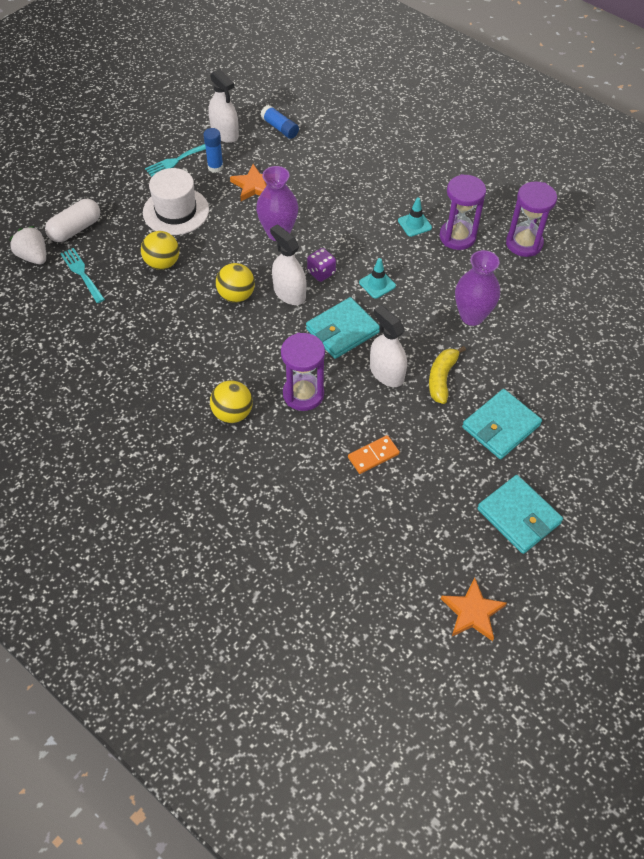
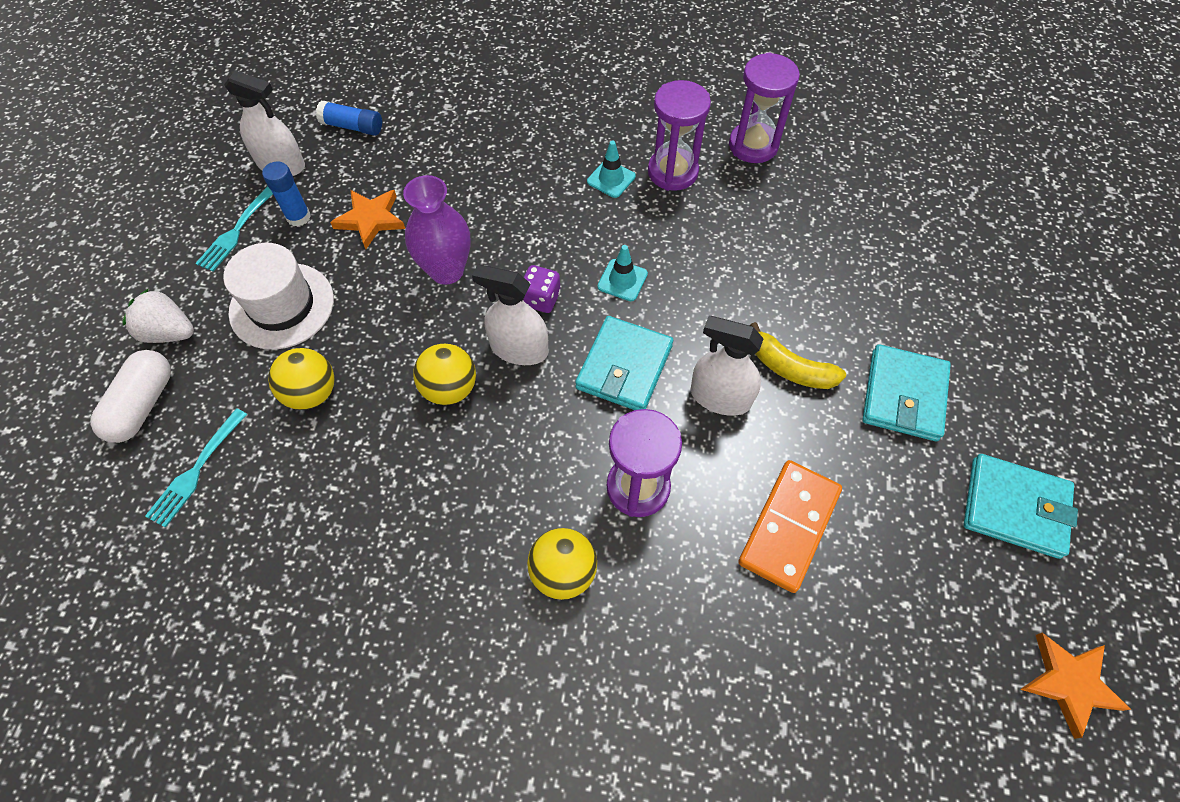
camera: 30 degrees left, 5 degrees up
(33, 257) = (99, 482): white strawberry -> white strawberry (169, 332)
(82, 273) = (196, 471): turquoise fork -> turquoise fork turned 90 degrees counterclockwise
(373, 455) = (788, 526): orange domino -> orange domino, size x1.71
(442, 378) = (790, 368): yellow banana -> yellow banana turned 45 degrees counterclockwise
(472, 316) = (763, 266): purple vase -> none

